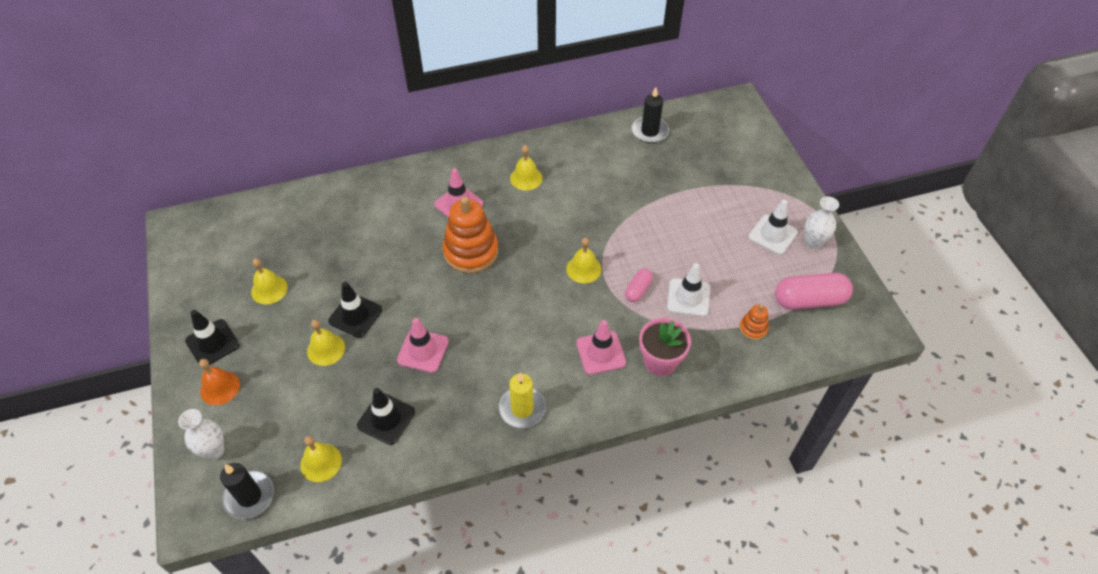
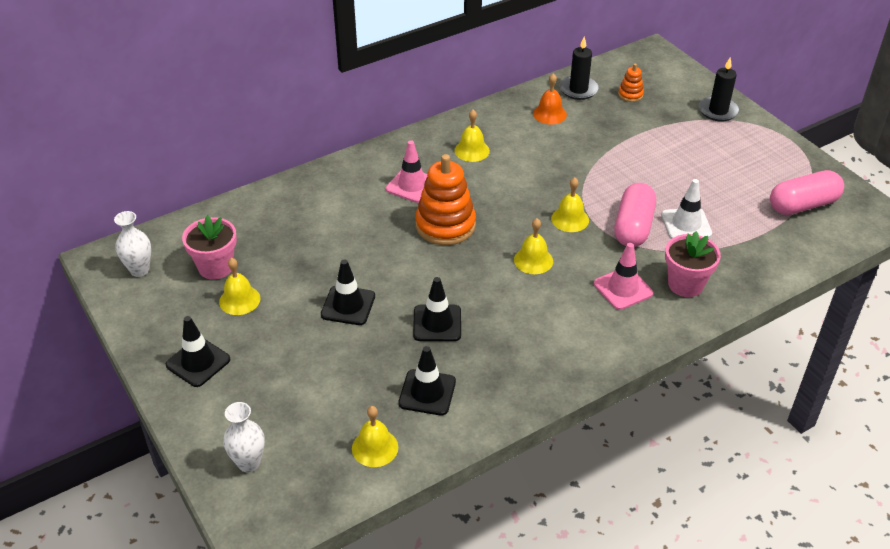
camera: 15 degrees left, 10 degrees down
(220, 387) = (226, 402): orange bell -> orange bell (549, 114)
(249, 496) = (310, 496): black candle -> black candle (718, 111)
(263, 252) = (216, 267): none -> pink flower pot
(326, 349) = (330, 343): yellow bell -> yellow bell (533, 260)
(423, 351) = (437, 323): pink traffic cone -> black traffic cone
(522, 408) = (566, 353): yellow candle -> none
(638, 290) = (633, 227): pink capsule -> pink capsule, size x1.89
(753, 328) = (761, 239): orange stacking toy -> orange stacking toy (630, 95)
(772, 235) = (741, 157): white traffic cone -> none
(813, 243) = (782, 157): white vase -> white vase (139, 270)

